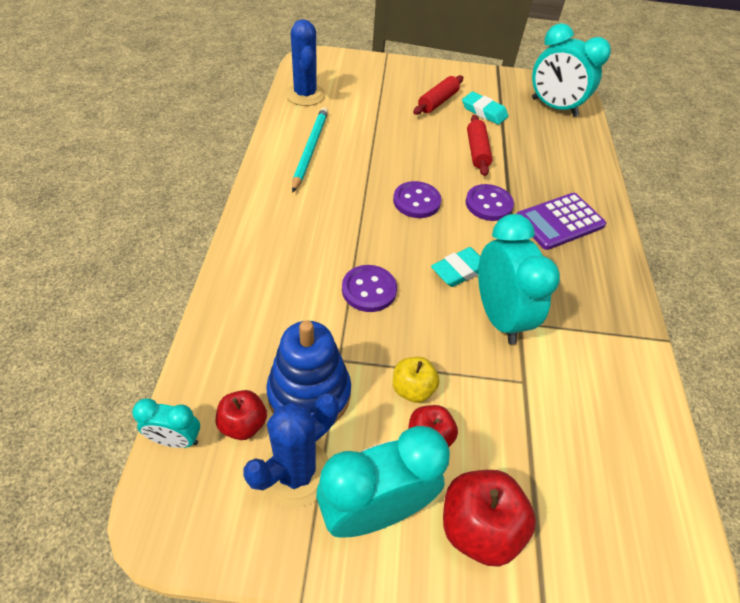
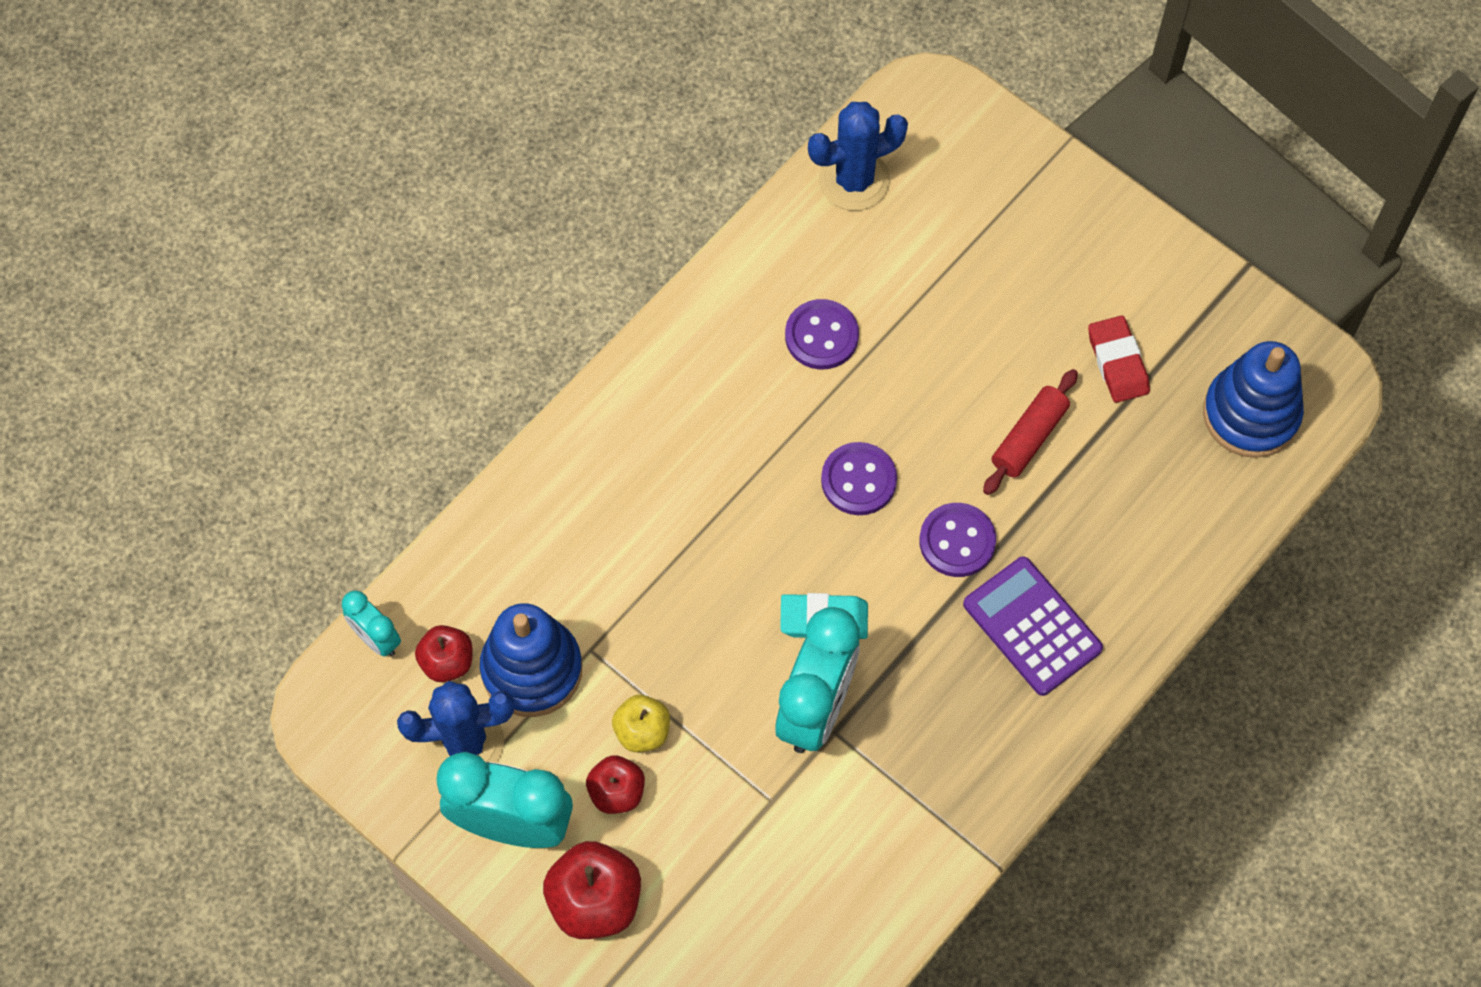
camera: 40 degrees right, 15 degrees up
(305, 95) = (854, 180): blue cactus -> blue cactus turned 45 degrees clockwise
(310, 149) = (781, 304): turquoise pencil -> none
(369, 290) = (689, 581): purple button -> purple button (821, 336)
(437, 102) = (1058, 302): red rolling pin -> none
(484, 111) = (1117, 362): turquoise eraser -> red eraser
(554, 107) = (1250, 414): turquoise clock -> blue stacking toy
(559, 222) = (1032, 626): purple calculator -> purple calculator turned 45 degrees clockwise

